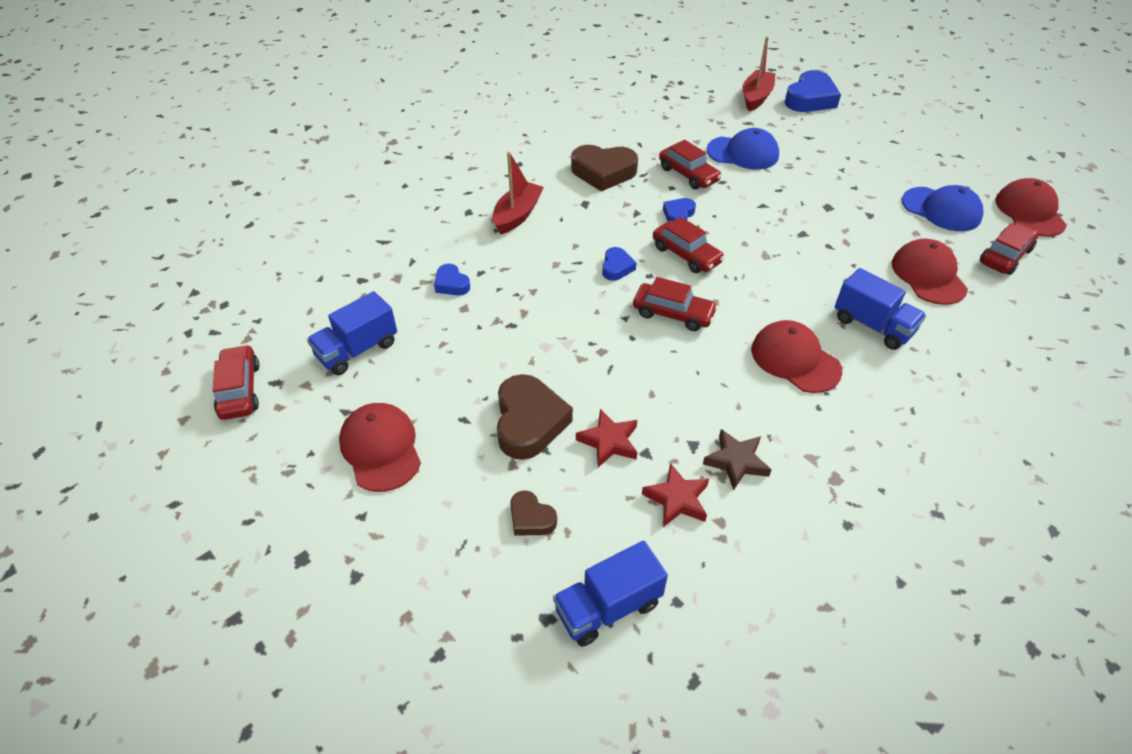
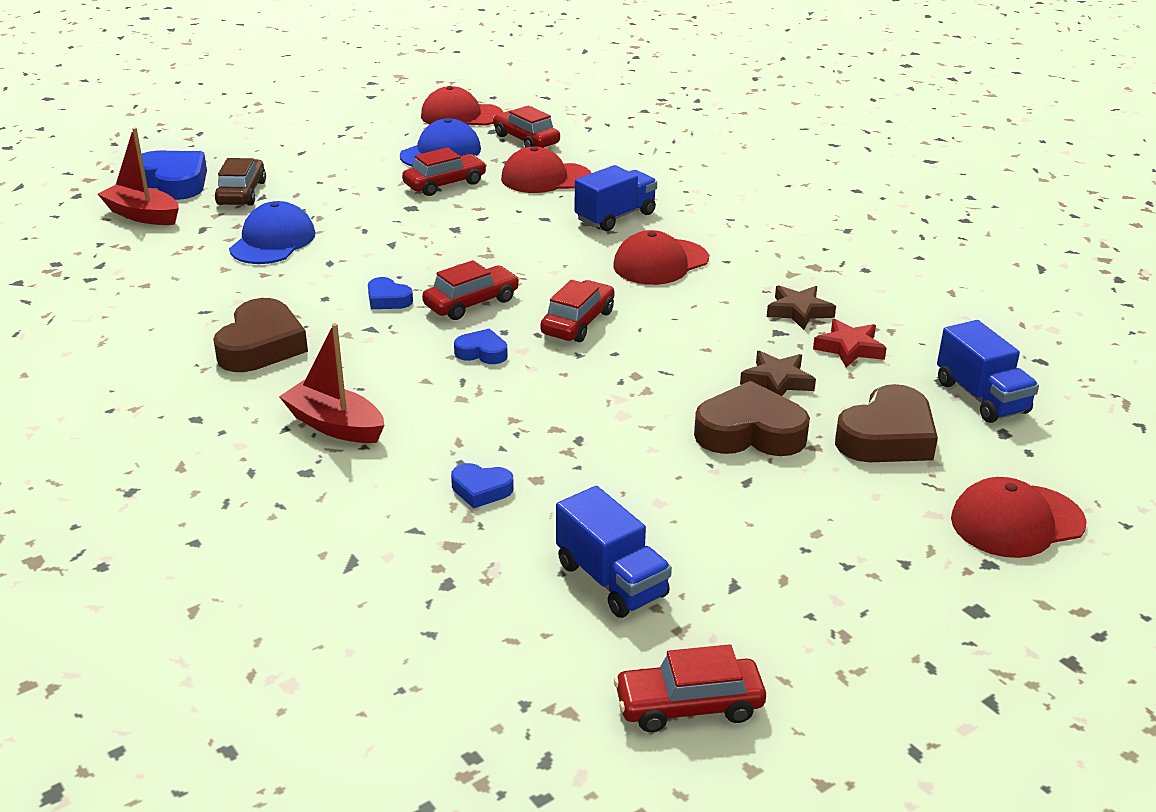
camera: 85 degrees left, 15 degrees down
(381, 448) = (798, 550): red cap -> red cap (1017, 521)
(451, 284) = (481, 490): blue heart -> blue heart turned 45 degrees clockwise
(531, 518) = (887, 437): brown heart -> brown heart, size x1.89
(609, 442) = (777, 381): red star -> brown star
(688, 174) = (301, 283): red car -> red car (445, 184)
(809, 128) = (242, 193): none -> brown car

